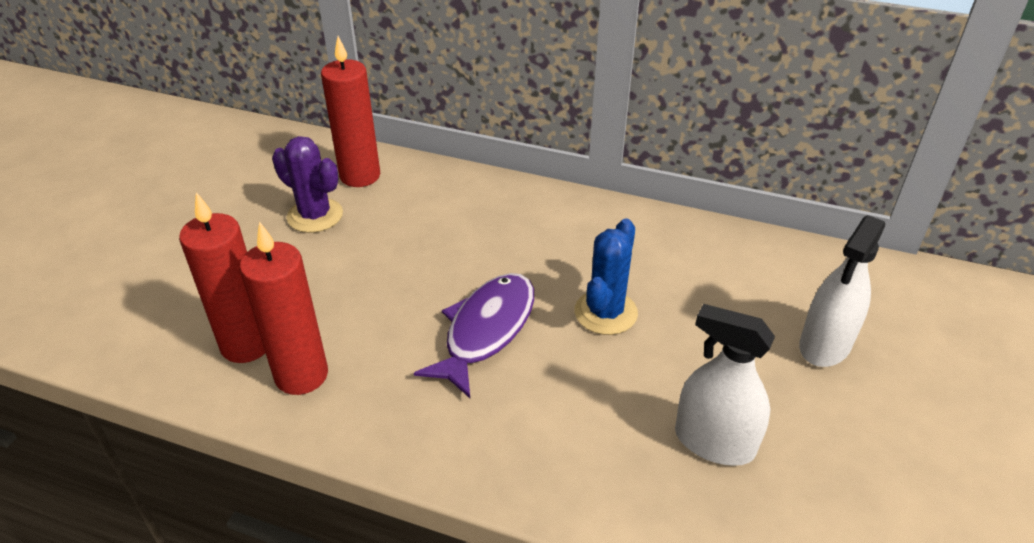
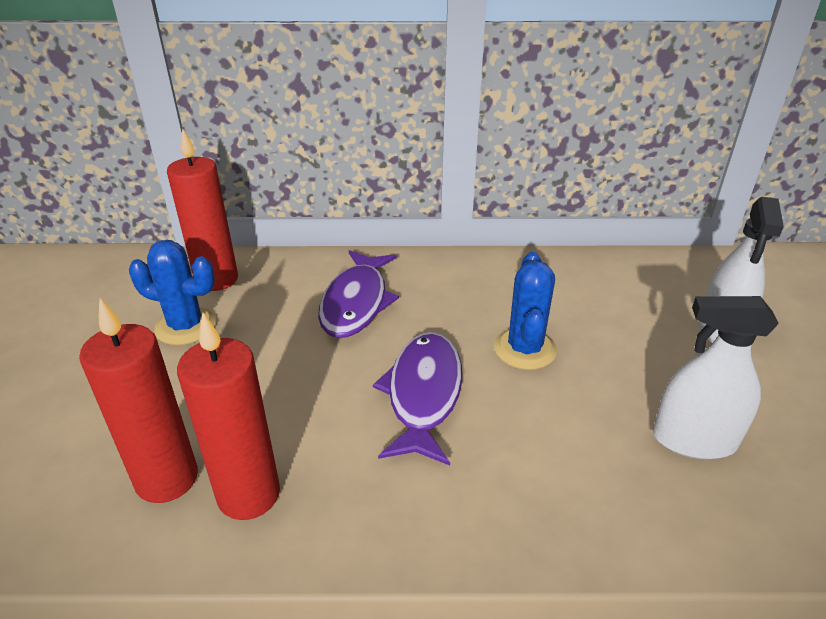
camera: 20 degrees left, 5 degrees down
(315, 216) = (186, 326): purple cactus -> blue cactus
(472, 227) = (356, 302): none -> purple fish

